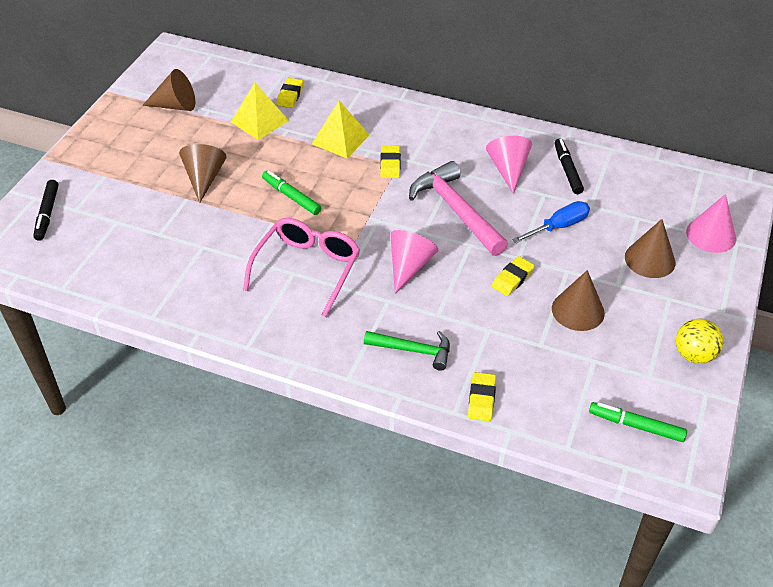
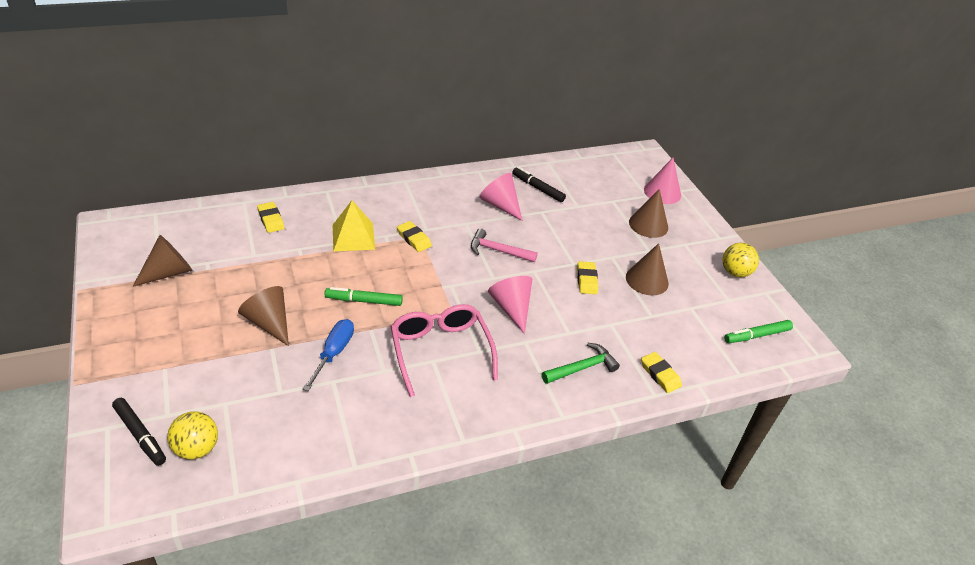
camera: 45 degrees left, 5 degrees down
(69, 243) = (197, 448): none -> yellow ball
(259, 121) = (266, 252): yellow pyramid -> none
(456, 210) = (498, 251): pink hammer -> pink hammer, size x0.60
(558, 227) = (574, 229): blue screwdriver -> blue screwdriver (333, 353)

